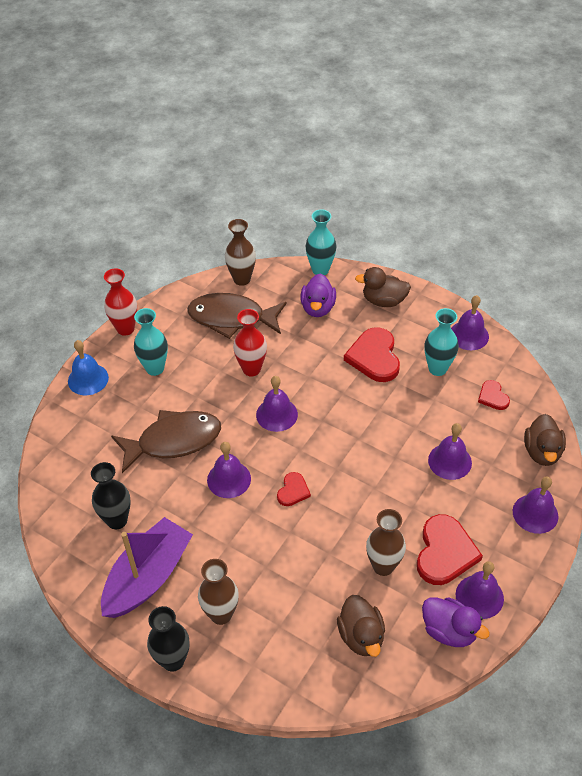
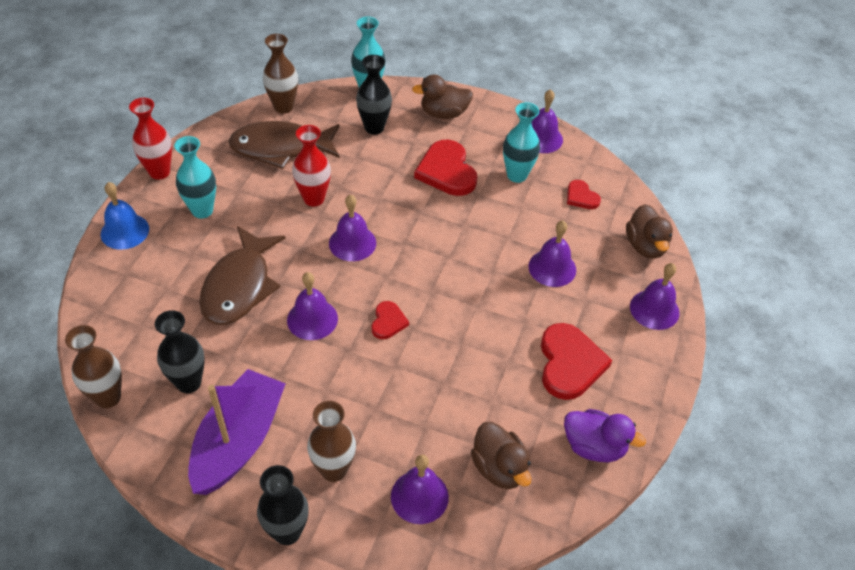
camera: 15 degrees left, 0 degrees up
(173, 441) = (239, 286): brown fish -> brown fish turned 135 degrees clockwise
(318, 308) = (374, 128): purple duck -> black vase
(383, 566) = (506, 388): brown vase -> brown vase (108, 397)
(479, 596) = (617, 404): purple bell -> purple bell (419, 496)

